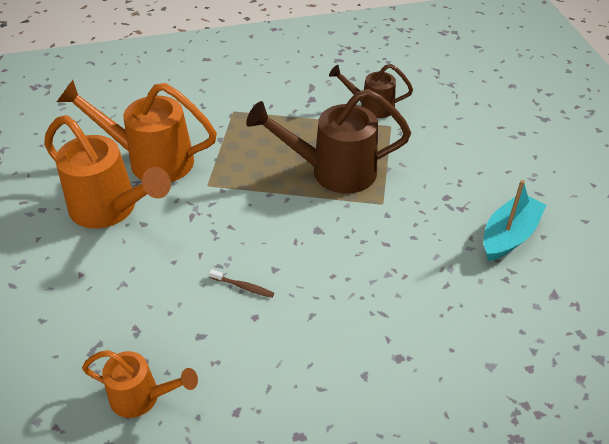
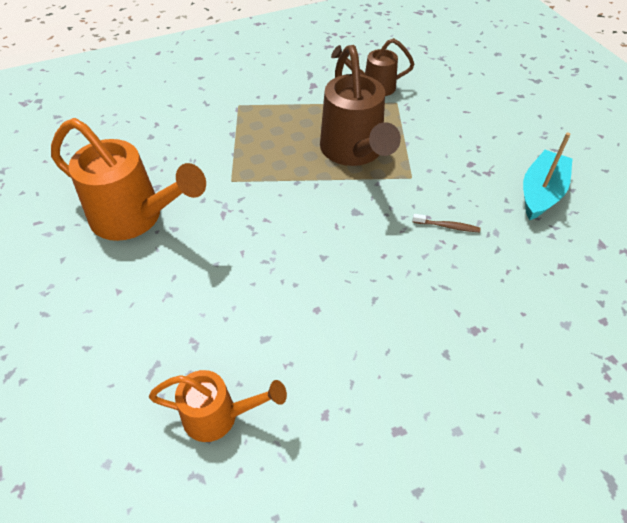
camera: 10 degrees left, 5 degrees up
(151, 160) = (166, 163): orange watering can -> none
(243, 287) = (296, 280): brown toothbrush -> brown toothbrush (447, 226)
(333, 171) = (354, 152): brown watering can -> brown watering can turned 90 degrees counterclockwise

